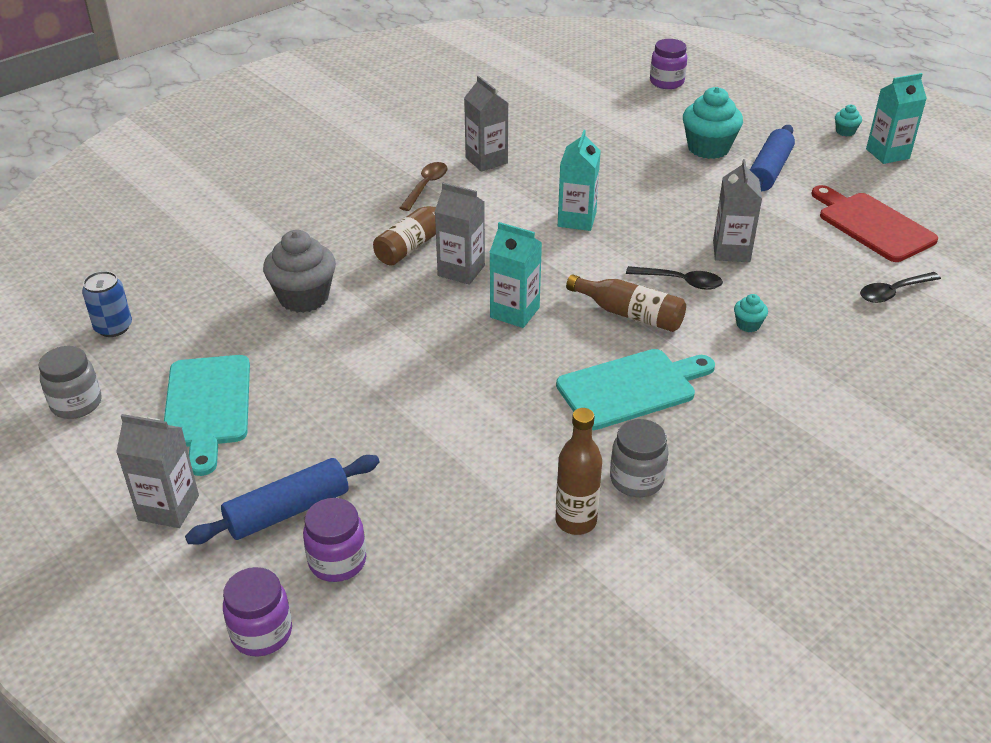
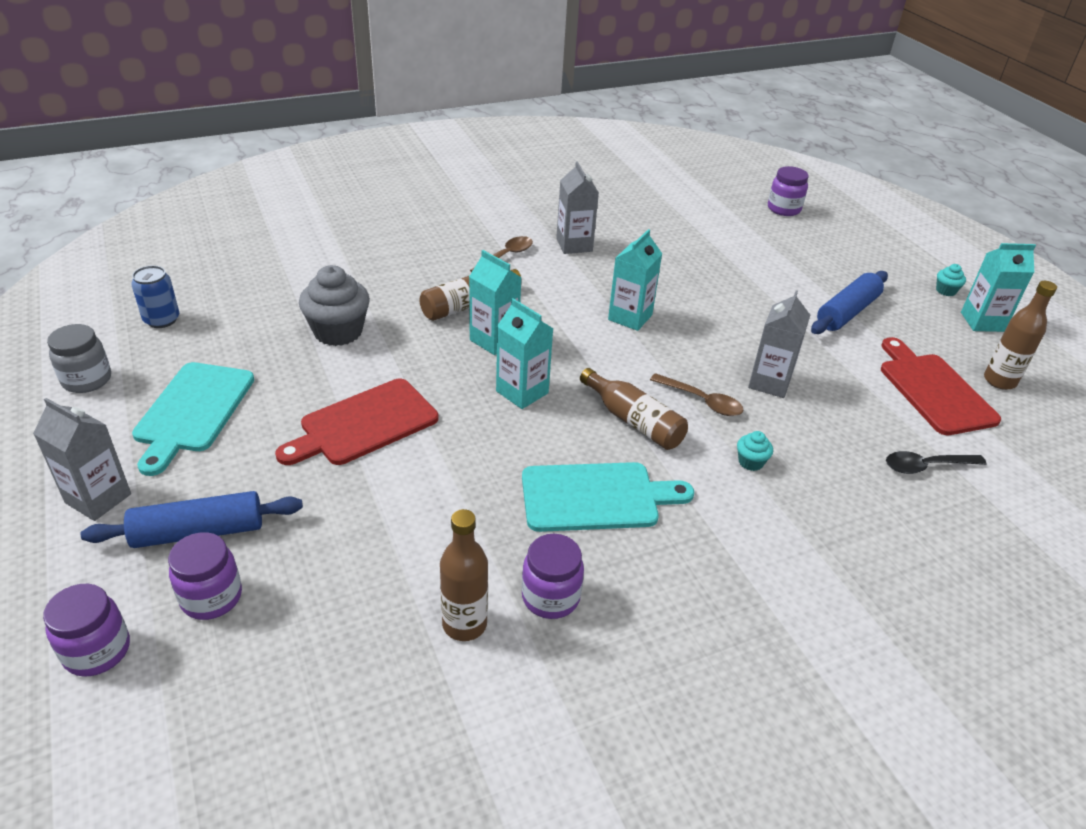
camera: 15 degrees right, 0 degrees up
(383, 377) = (364, 424): none -> red cutting board
(461, 270) = (494, 340): grey carton -> turquoise carton
(636, 480) = (550, 597): grey jar -> purple jar
(680, 282) = (702, 401): black spoon -> brown spoon
(708, 148) = (795, 278): turquoise cupcake -> none
(922, 204) = (999, 381): none -> brown bottle

